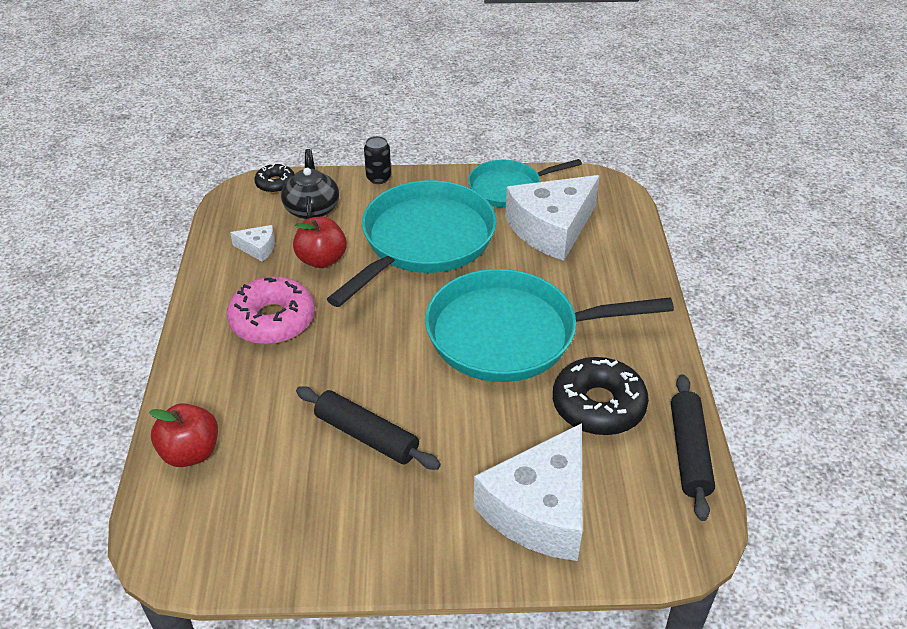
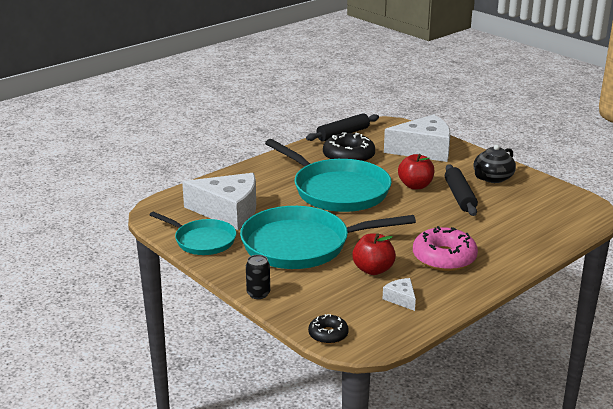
camera: 130 degrees left, 15 degrees down
(190, 453) = (550, 231): red apple -> red apple (415, 186)
(312, 208) = (331, 302): black teapot -> black teapot (492, 178)

